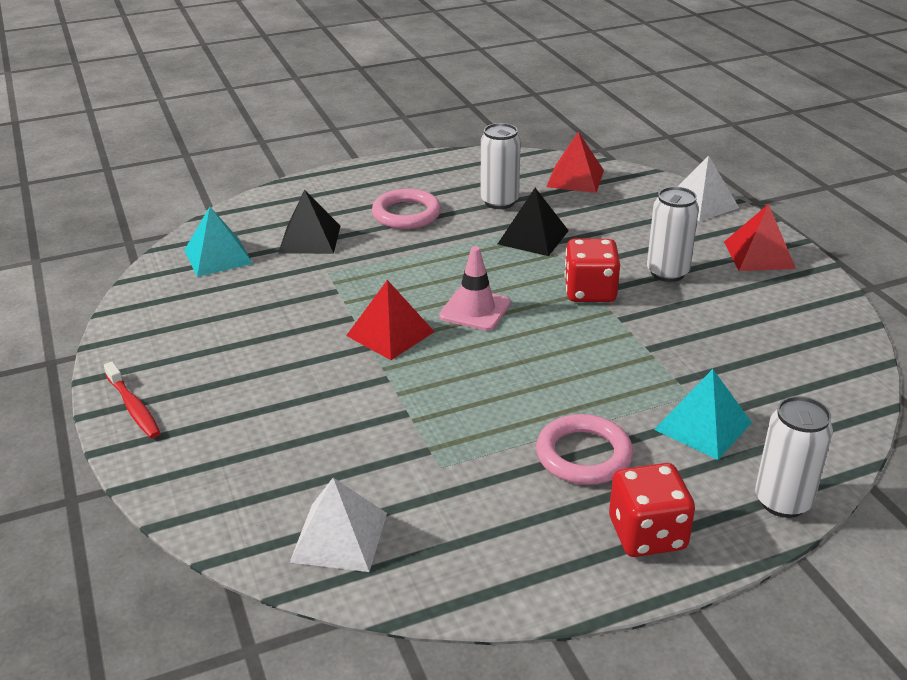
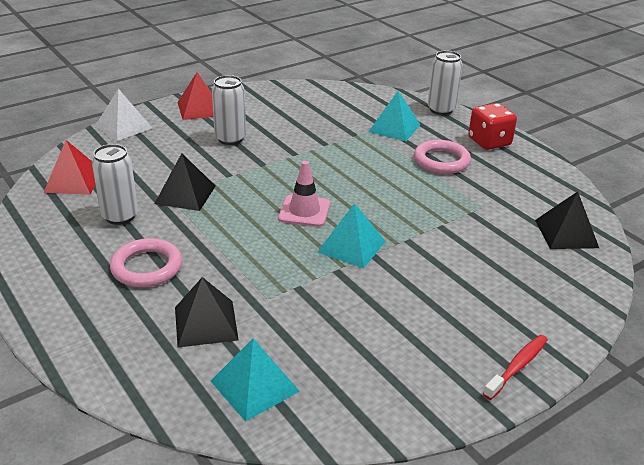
camera: 105 degrees left, 0 degrees up
(339, 537) = (566, 233): white pyramid -> black pyramid
(390, 333) = (351, 246): red pyramid -> turquoise pyramid
(590, 292) = (264, 166): red dice -> none

